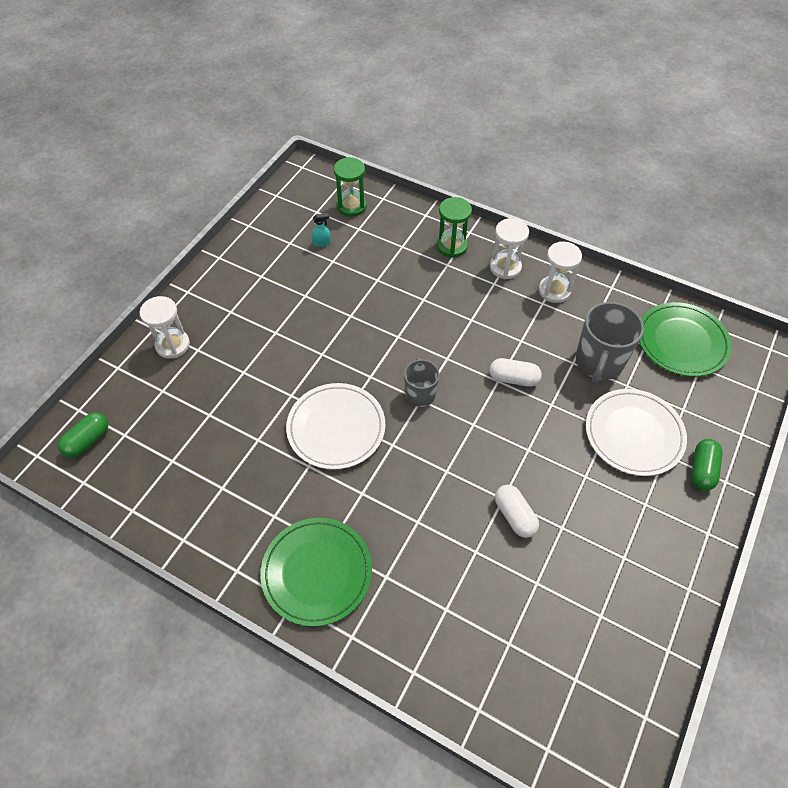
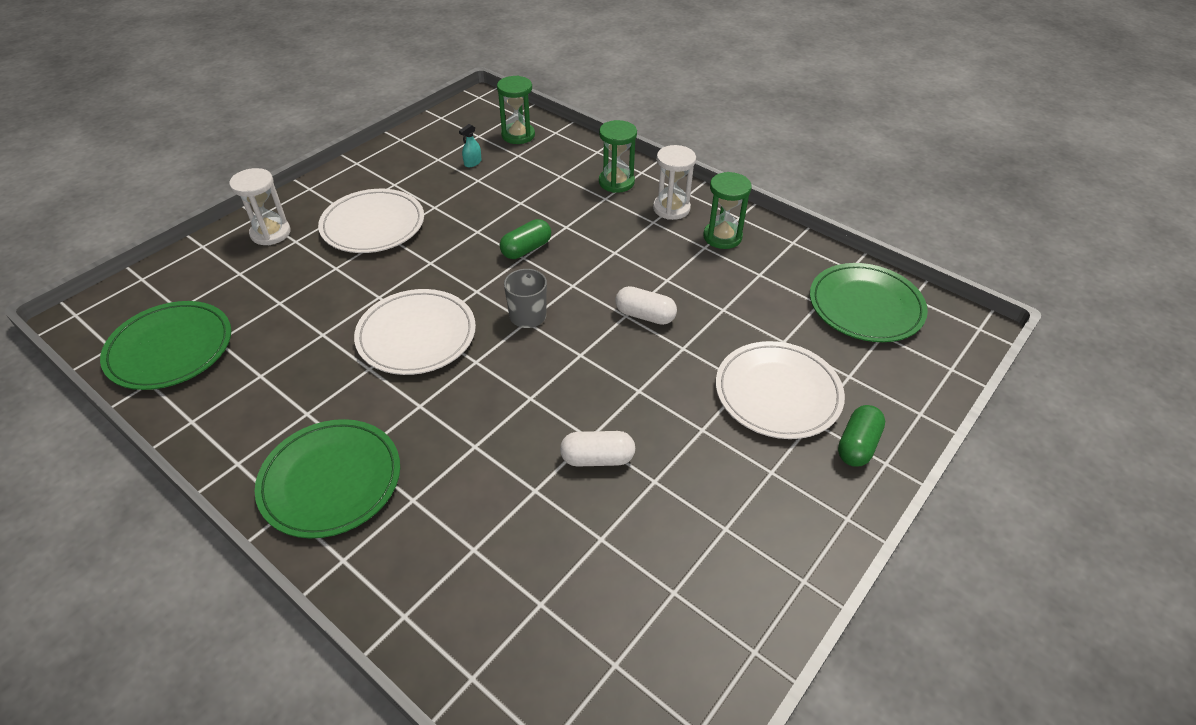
camera: 10 degrees right, 10 degrees down
(87, 441) = (136, 308): green capsule -> green capsule (526, 249)
(135, 475) = (170, 349): none -> green plate
(259, 322) = (373, 225): none -> white plate
(322, 242) = (472, 163): turquoise spray bottle -> turquoise spray bottle turned 135 degrees clockwise
(514, 516) = (597, 458): white capsule -> white capsule turned 75 degrees counterclockwise
(554, 290) = (722, 237): white hourglass -> green hourglass
(599, 362) = (755, 313): grey mug -> none

